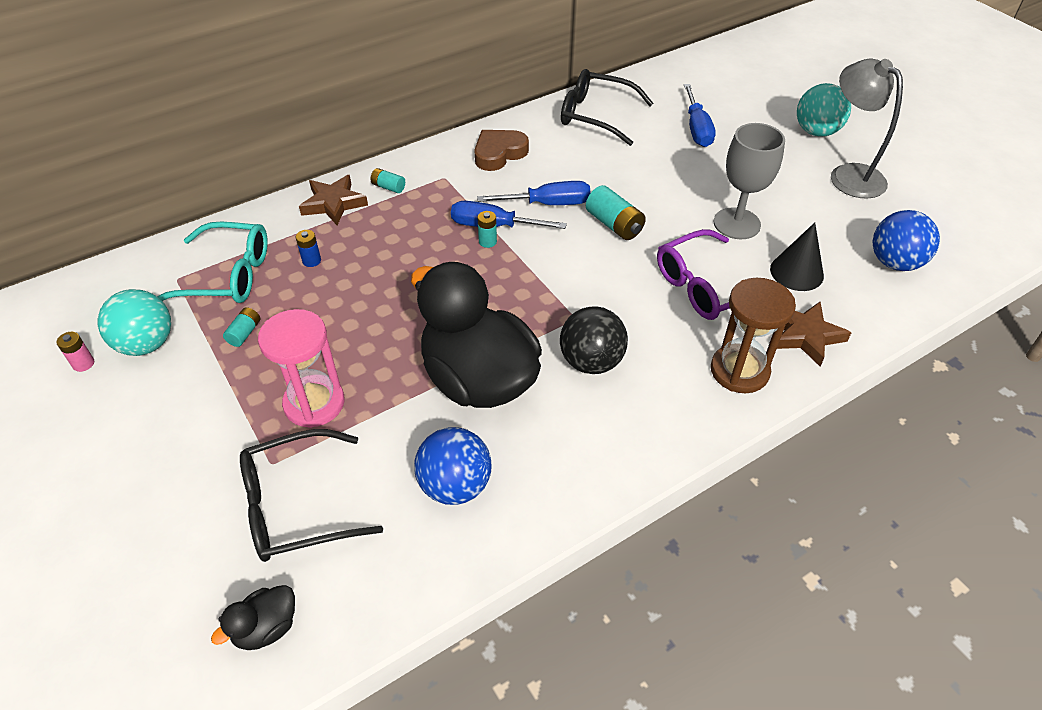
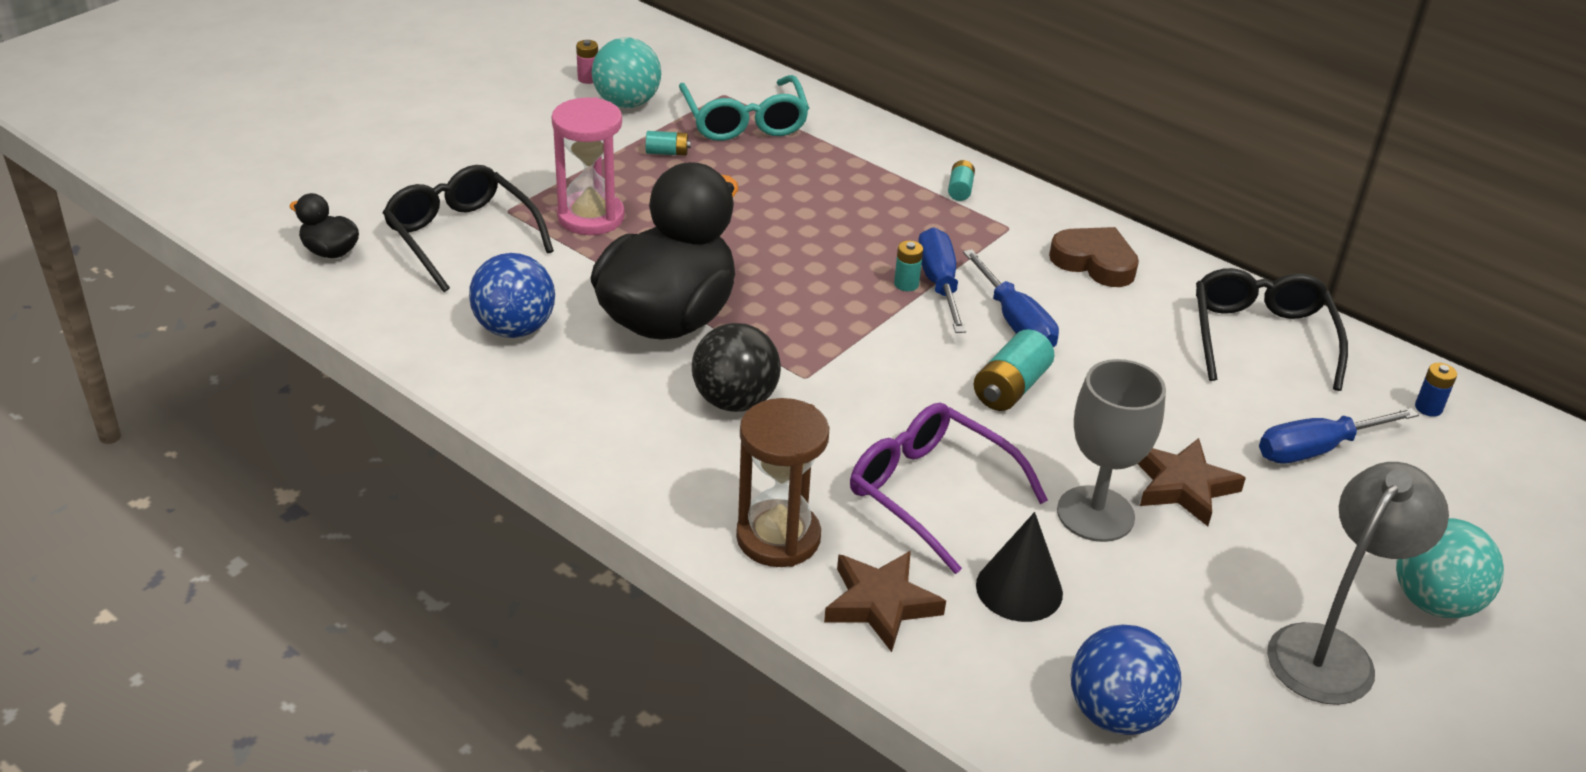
camera: 70 degrees right, 10 degrees down
(311, 261) = (797, 166): blue battery -> blue battery (1428, 408)
(333, 203) = (903, 158): brown star -> brown star (1183, 486)

